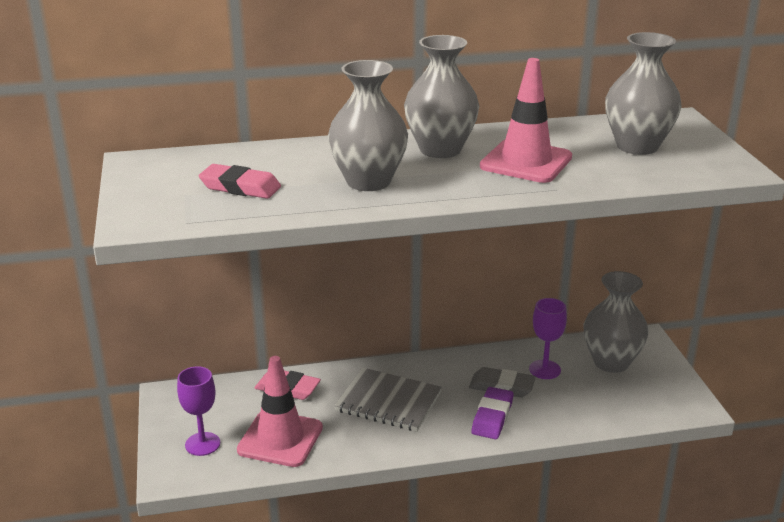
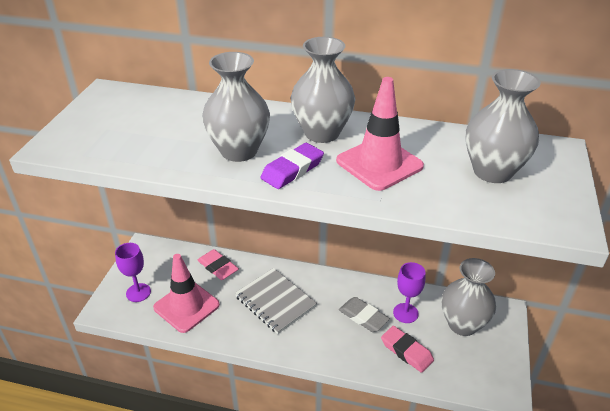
camera: 25 degrees right, 10 degrees up
(240, 187) = (147, 132): pink eraser -> pink eraser (406, 351)
(492, 417) = (339, 341): purple eraser -> purple eraser (292, 170)

